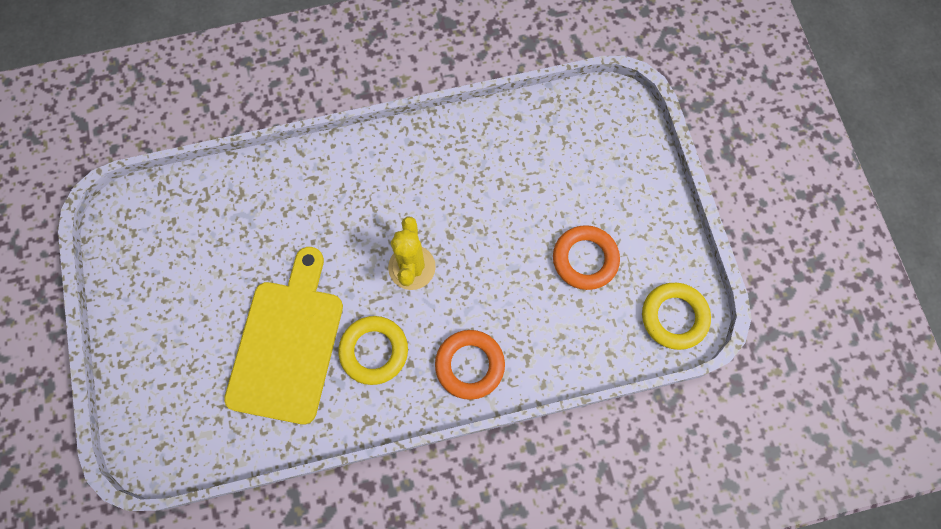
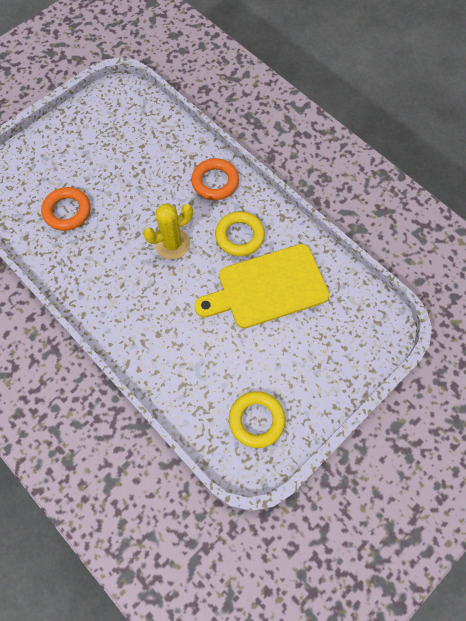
camera: 120 degrees left, 5 degrees down
(585, 259) = (111, 154): orange ring -> orange ring (67, 211)
(674, 317) = (123, 98): yellow ring -> yellow ring (256, 420)

